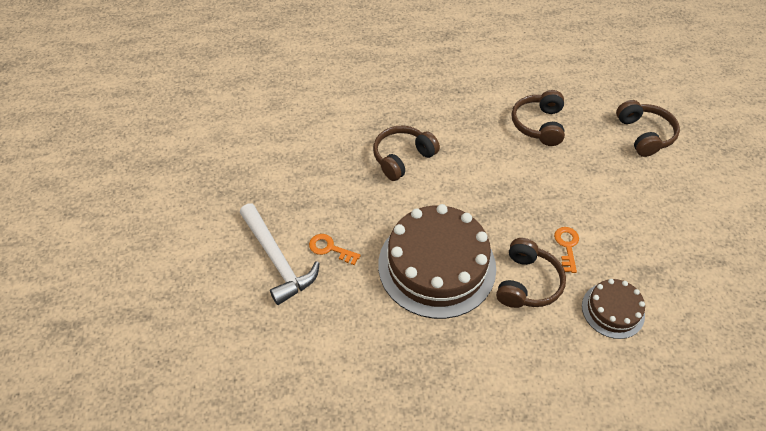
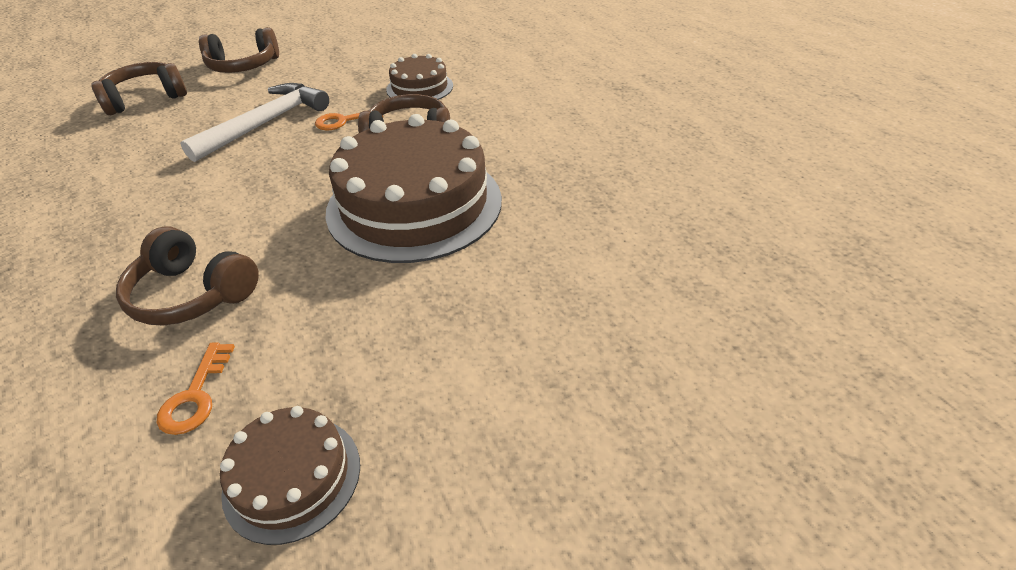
camera: 110 degrees left, 10 degrees down
(274, 185) = (292, 477): none -> brown cake
(277, 260) = (487, 387): white hammer -> white hammer (266, 123)
(330, 248) = (431, 321): orange key -> orange key (196, 395)
(538, 125) = (116, 172): brown headphones -> brown headphones (243, 66)

